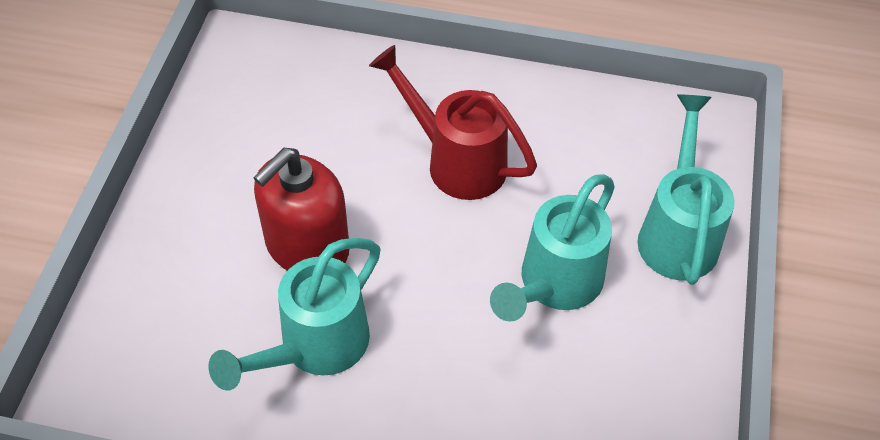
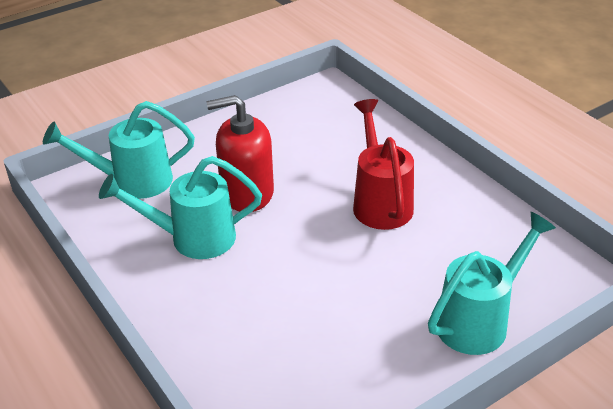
camera: 45 degrees right, 15 degrees down
(554, 284) = (361, 295): turquoise watering can -> turquoise watering can (132, 181)

